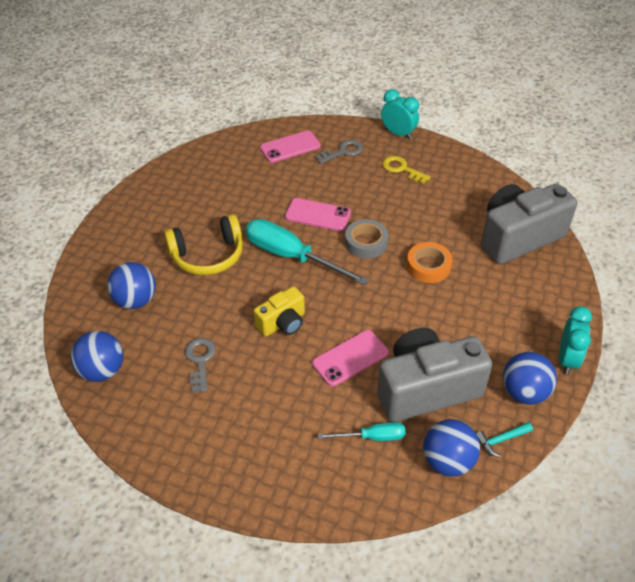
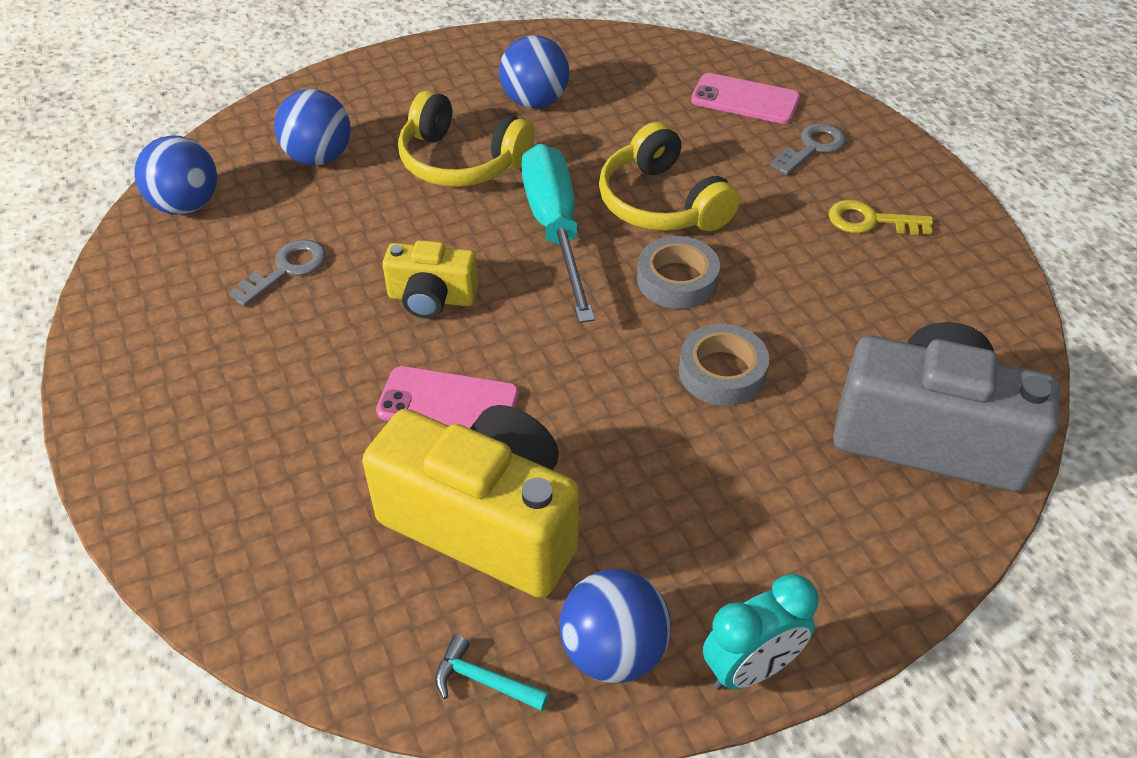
camera: 45 degrees right, 0 degrees up
(318, 215) = (661, 203): pink phone -> yellow headphones
(343, 152) = (812, 147): grey key -> grey key turned 60 degrees counterclockwise
(372, 437) = (334, 518): turquoise screwdriver -> none
(398, 134) = (933, 172): turquoise clock -> none
(401, 169) = (870, 221): yellow key -> yellow key turned 75 degrees counterclockwise
(426, 389) = (485, 523): grey camera -> yellow camera
(428, 266) = (722, 372): orange tape -> grey tape
(448, 461) = (376, 637): blue ball -> blue ball (534, 101)

